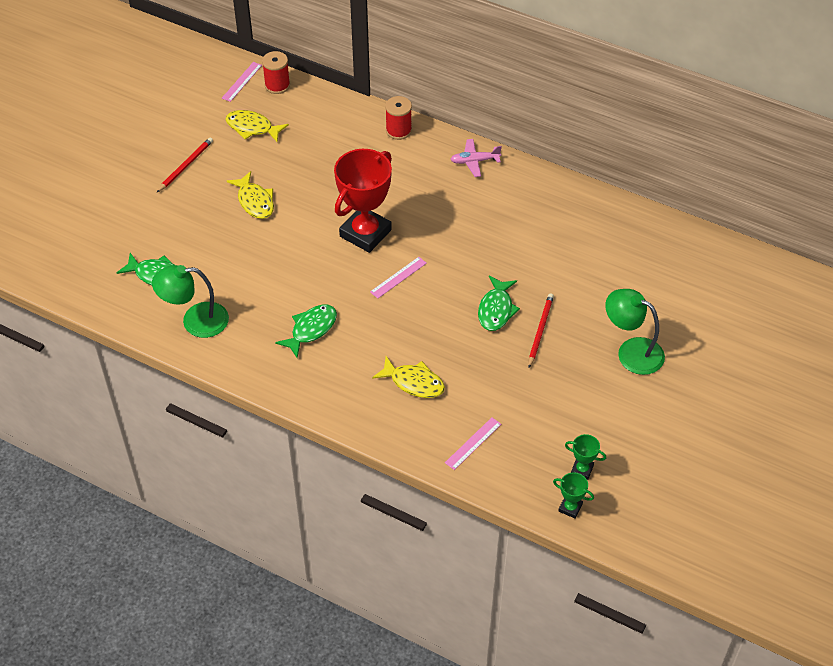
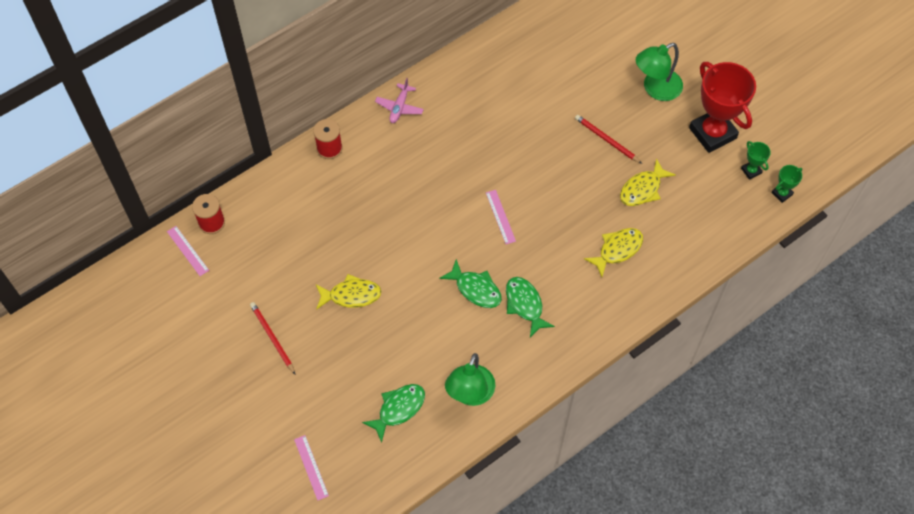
camera: 65 degrees left, 10 degrees up
(252, 128) = (255, 264): yellow fish -> yellow fish (642, 189)
(365, 233) = (437, 222): red trophy -> red trophy (712, 133)
(473, 443) = (696, 233): pink ruler -> pink ruler (311, 467)
(496, 309) = (570, 161): green fish -> green fish (475, 289)
(582, 470) = (751, 171): green trophy -> green trophy turned 75 degrees counterclockwise

